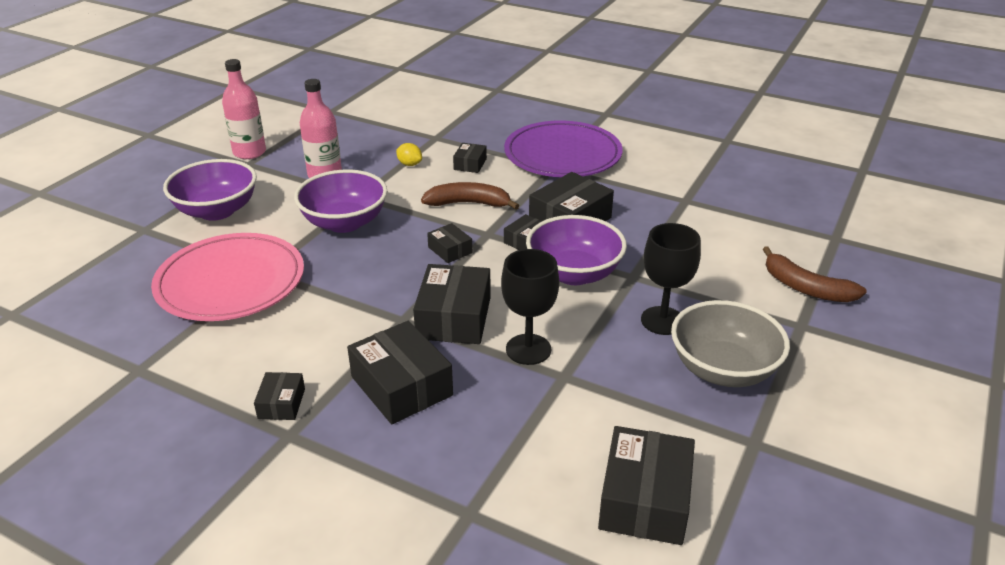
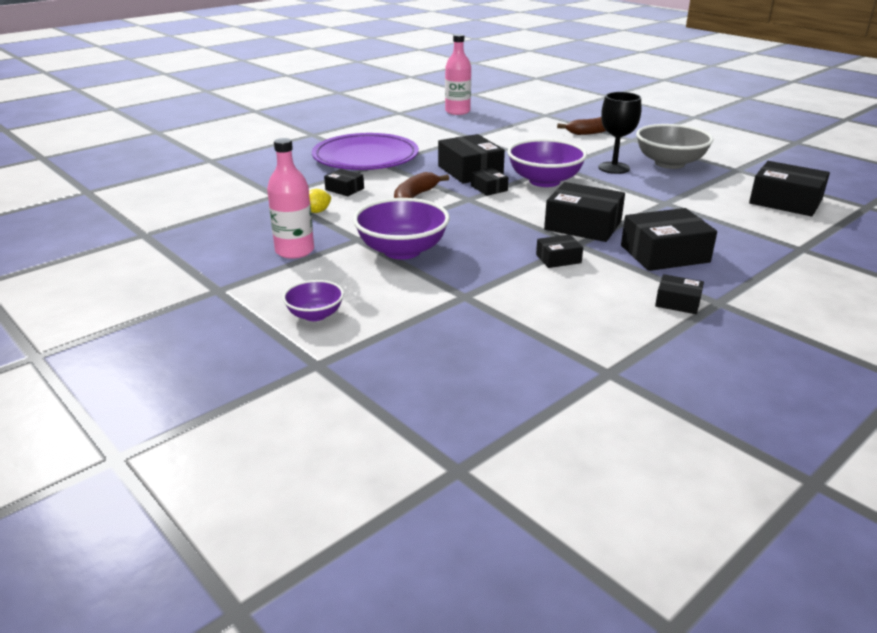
camera: 70 degrees left, 5 degrees down
(217, 211) = (315, 315): purple bowl -> purple bowl, size x0.55
(230, 282) = (474, 314): pink plate -> none
(249, 152) = (189, 287): pink bottle -> pink bottle (457, 111)
(450, 250) = (484, 215): black box -> black box (558, 259)
(528, 349) = (632, 208): black goblet -> none

